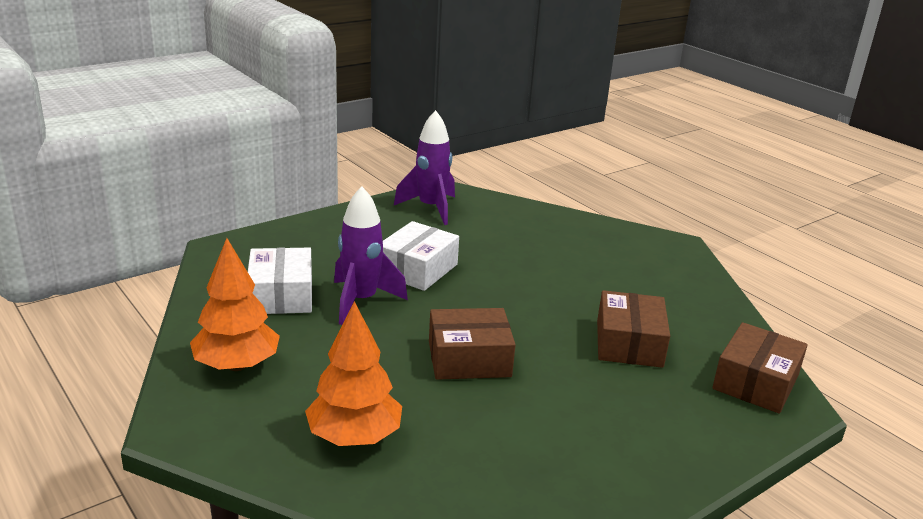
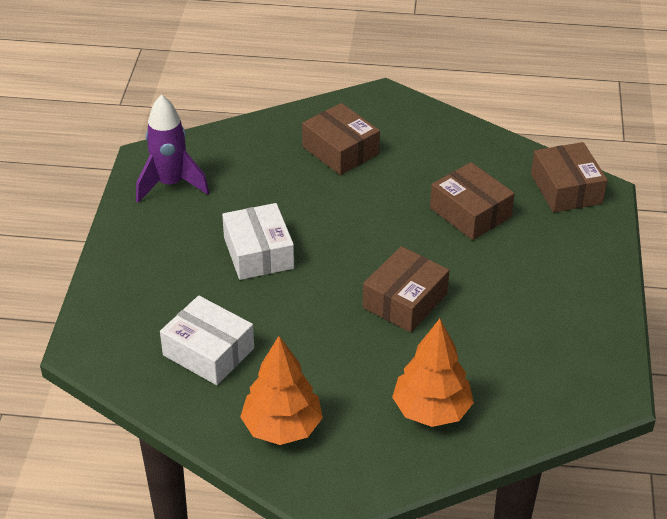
camera: 45 degrees left, 15 degrees up
(361, 301) = (269, 311): purple rocket -> none
(585, 253) = (340, 150): none -> brown box

